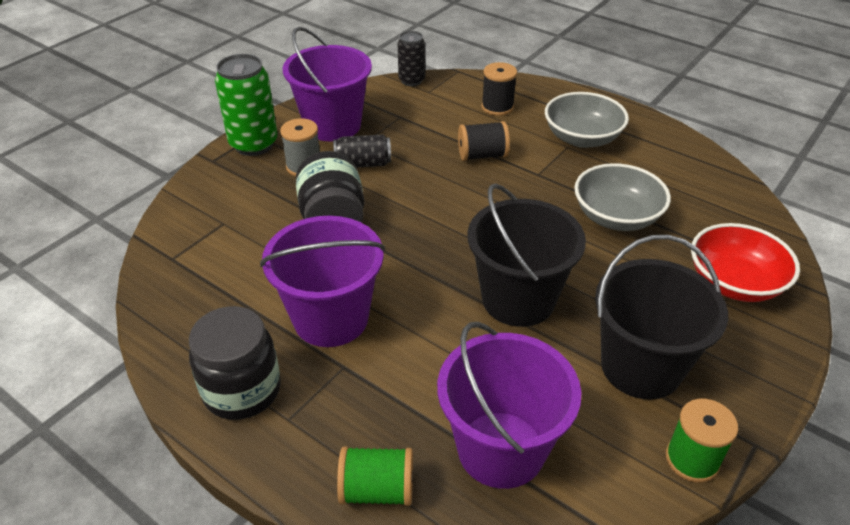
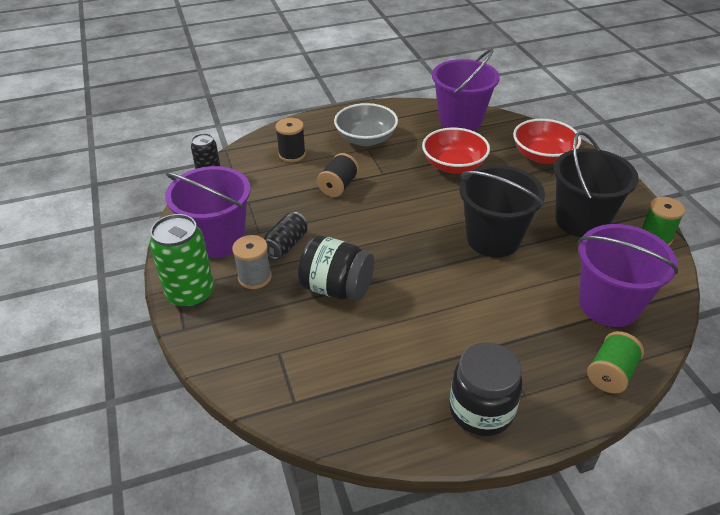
camera: 55 degrees left, 0 degrees up
(331, 318) = (443, 333): purple bucket -> purple bucket (460, 120)
(616, 217) = (453, 165): grey bowl -> red bowl

